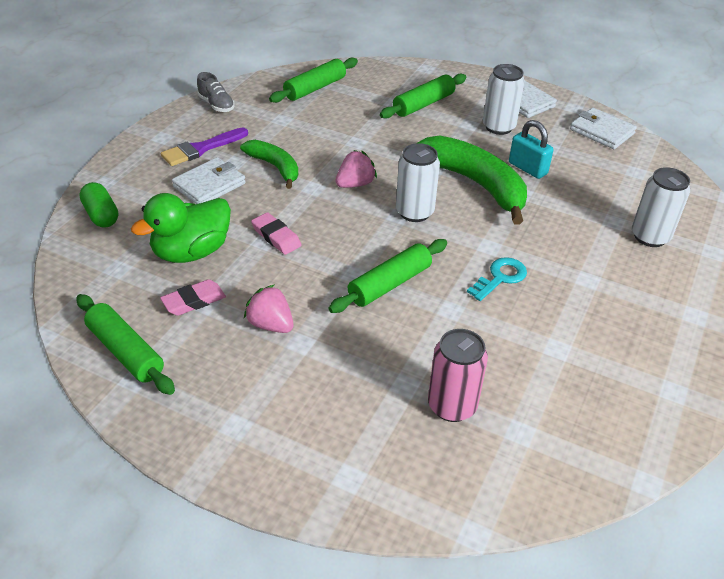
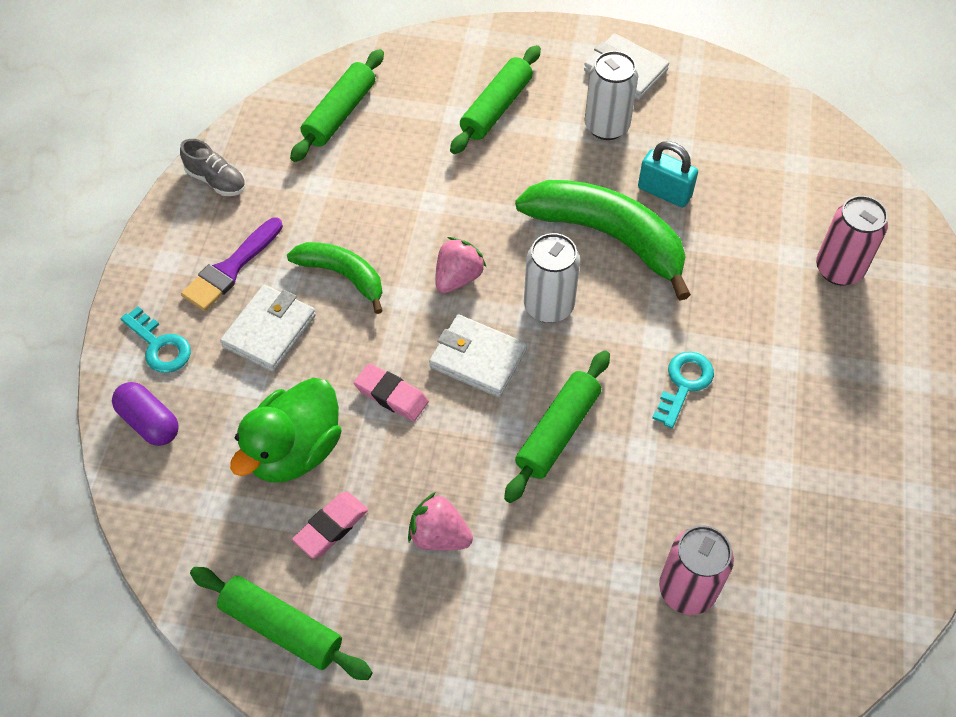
camera: 15 degrees left, 15 degrees up
(101, 215) = (149, 422): green capsule -> purple capsule
(132, 177) = (160, 345): none -> turquoise key
(601, 131) = (738, 101): white wallet -> white wallet (478, 358)
(650, 237) = (839, 269): white can -> pink can

